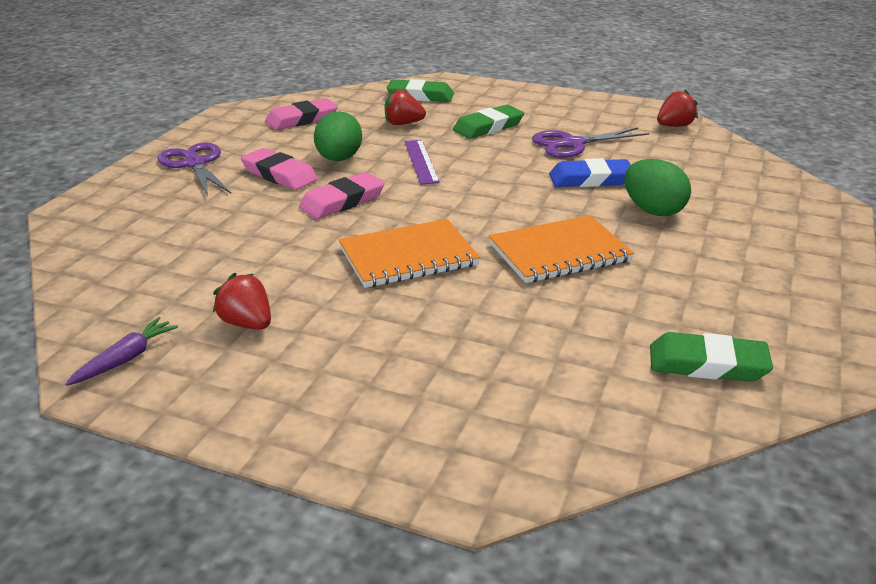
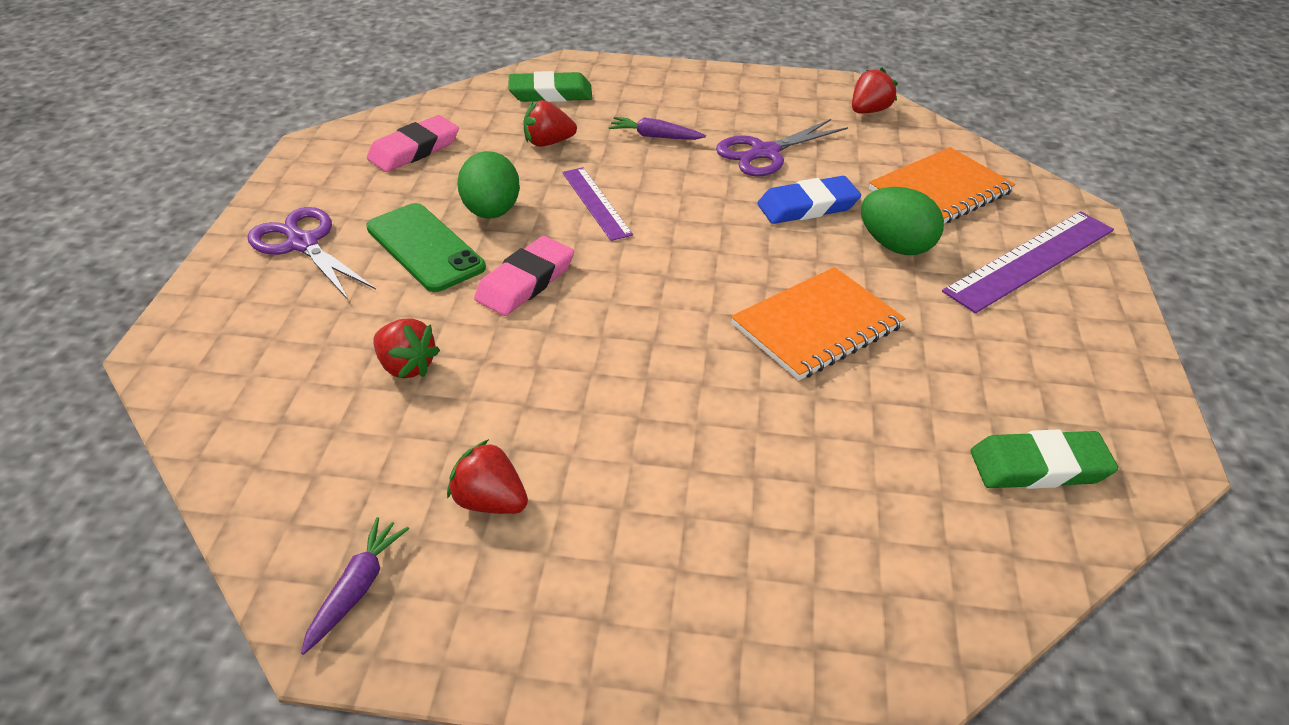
camera: 15 degrees left, 10 degrees up
(229, 239) = (406, 366): none -> red strawberry
(279, 174) = (425, 247): pink eraser -> green phone
(408, 256) = (644, 360): orange notebook -> orange notebook (940, 191)
(488, 127) = (655, 136): green eraser -> purple carrot
(770, 232) = (1031, 260): none -> purple ruler

